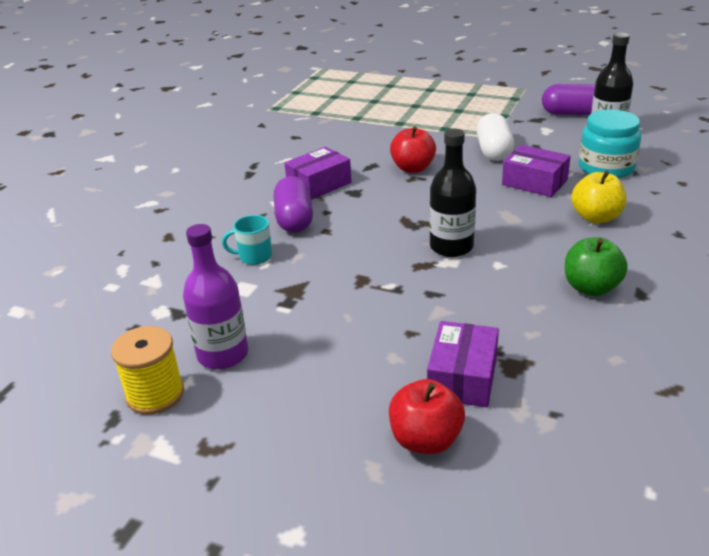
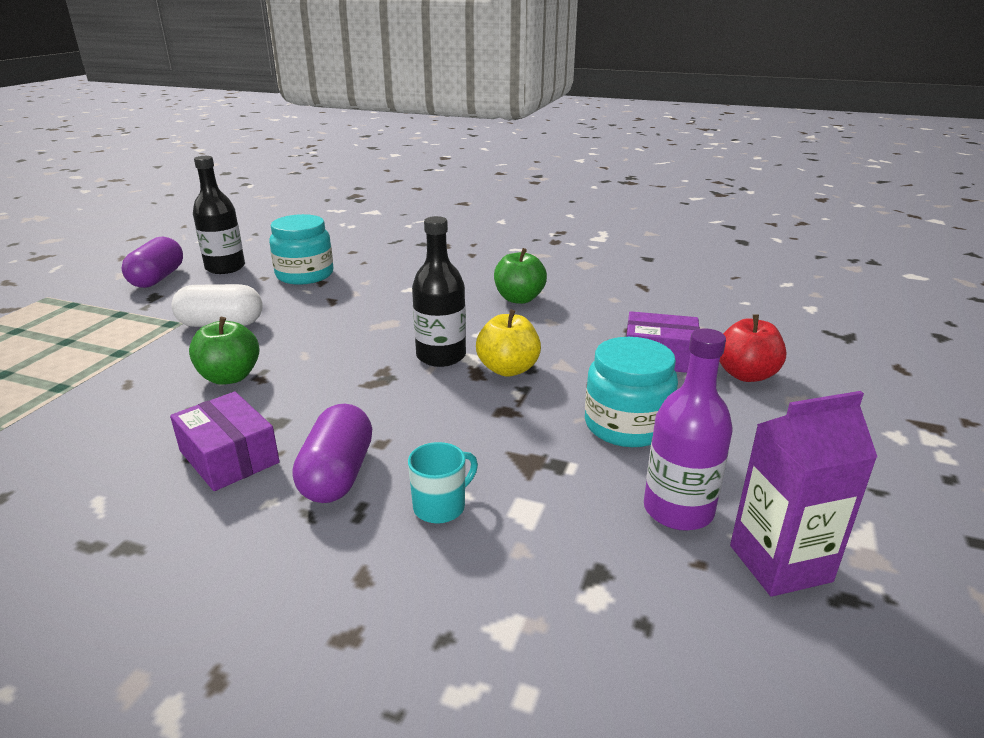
camera: 95 degrees left, 5 degrees down
(155, 394) = (780, 563): yellow spool -> purple carton
(254, 256) = (440, 507): turquoise mug -> turquoise mug turned 120 degrees counterclockwise
(294, 219) = (337, 474): purple capsule -> purple capsule turned 75 degrees counterclockwise
(334, 341) = (626, 425): none -> turquoise jar
(413, 168) = (230, 377): red apple -> green apple
(534, 182) = (316, 307): purple box -> none
(596, 217) = (401, 287): yellow apple -> yellow apple (508, 369)

